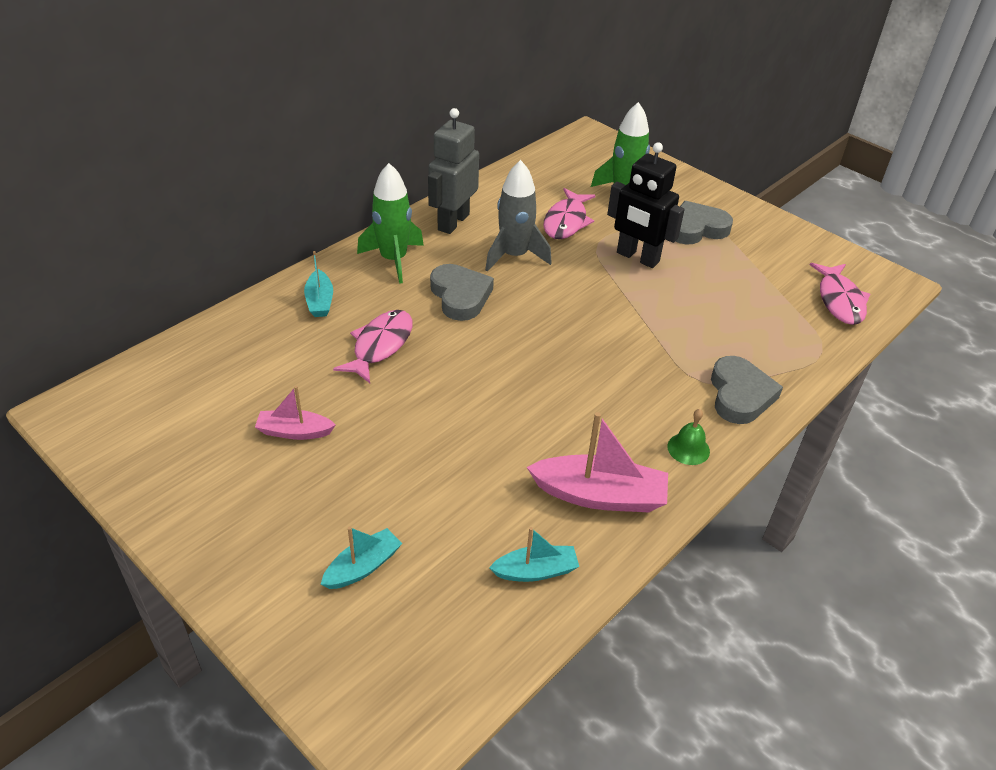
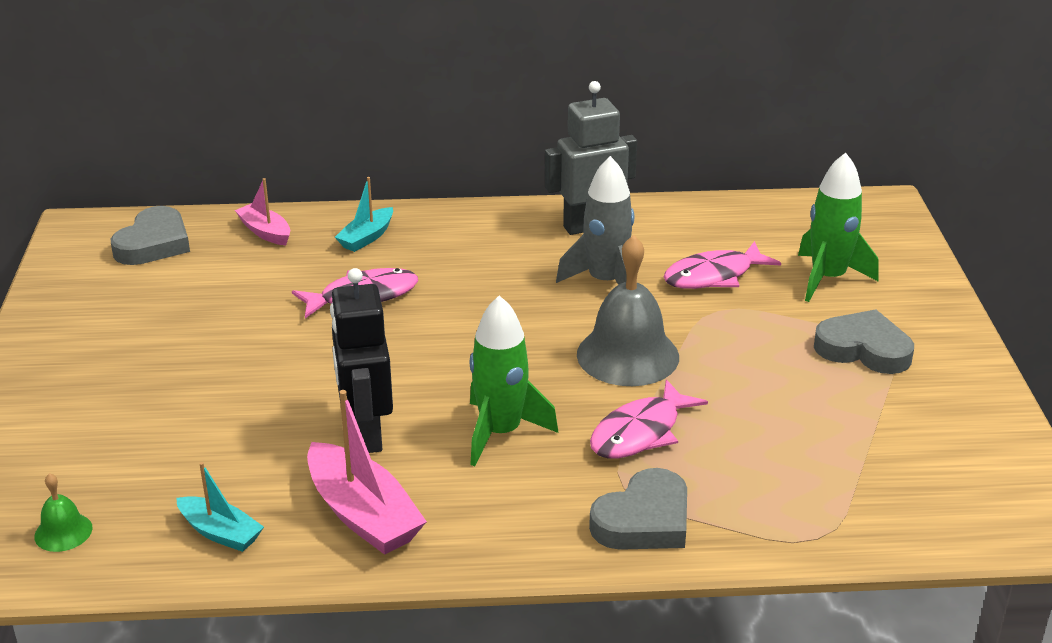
camera: 45 degrees right, 10 degrees down
(294, 431) = (201, 324): pink boat -> pink boat (265, 232)
(363, 567) = (105, 445): turquoise boat -> none
(393, 260) = (481, 233): green rocket -> green rocket (500, 433)
(460, 296) = (496, 291): grey heart -> grey heart (154, 243)
(592, 297) = (627, 355): none -> grey bell
(637, 257) = (741, 344): black robot -> black robot (366, 433)
(688, 449) = (509, 531): green bell -> green bell (63, 532)
(840, 301) = (933, 504): pink fish -> pink fish (640, 433)

